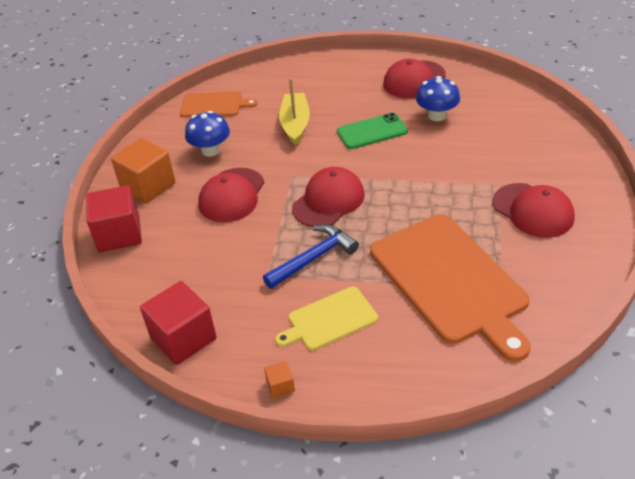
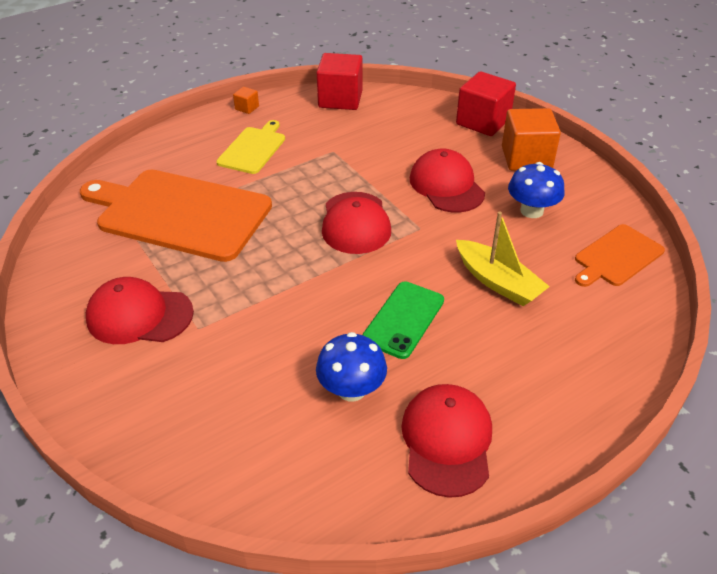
camera: 135 degrees right, 0 degrees up
(313, 258) = (312, 176): blue hammer -> none

